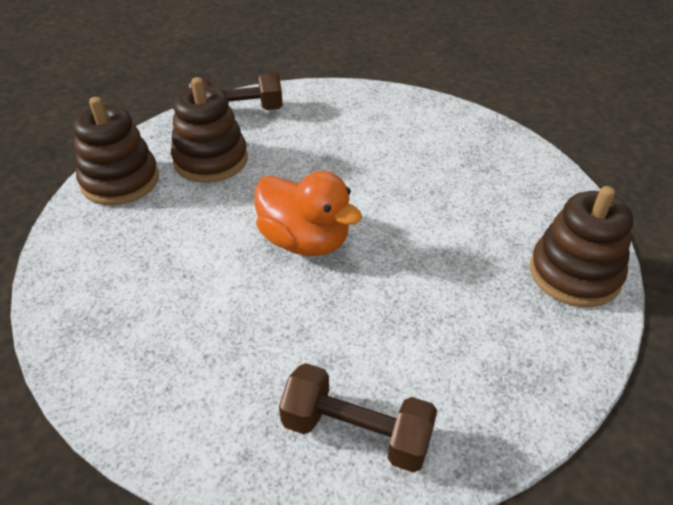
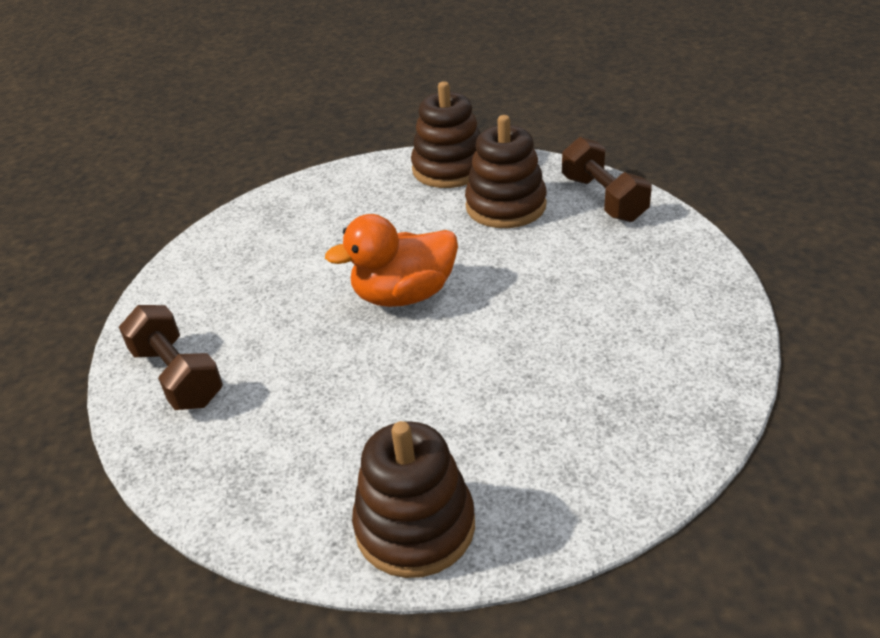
camera: 80 degrees right, 5 degrees down
(305, 241) = (404, 295): orange duck -> orange duck turned 45 degrees clockwise
(356, 432) = (177, 376): brown dumbbell -> brown dumbbell turned 45 degrees counterclockwise

